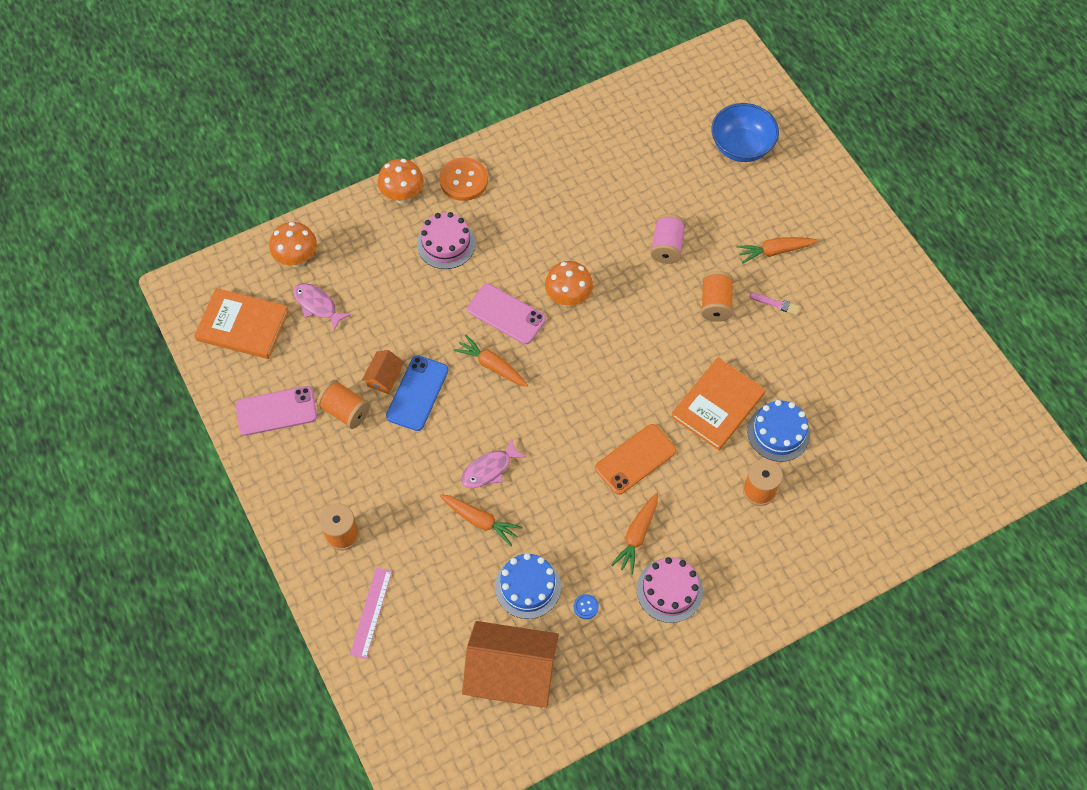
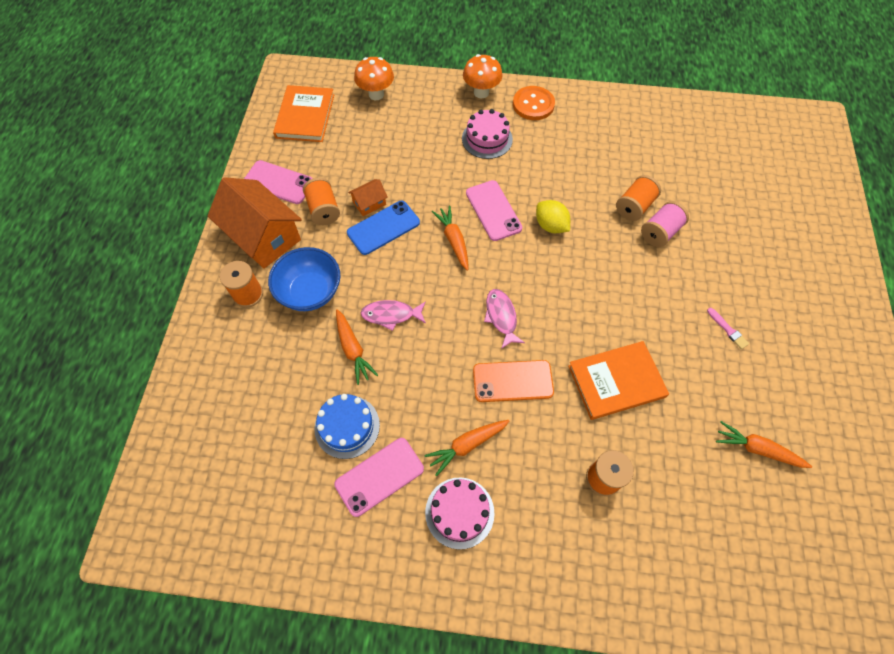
camera: 35 degrees right, 0 degrees up
(243, 325) = (305, 116): orange book -> orange book turned 45 degrees clockwise
(317, 305) = (364, 130): pink fish -> pink fish (501, 317)
(371, 612) = (218, 365): pink ruler -> none
(511, 673) = (278, 489): orange house -> orange house (263, 236)
(568, 298) = (550, 225): orange mushroom -> yellow lemon
(586, 607) = (379, 476): blue button -> pink phone
(715, 304) = (672, 298): orange spool -> orange spool (634, 206)
(741, 147) = (778, 192): blue bowl -> blue bowl (310, 292)
(774, 251) = (755, 286): orange carrot -> orange carrot (757, 449)
(778, 432) = (656, 439): blue cake -> none

